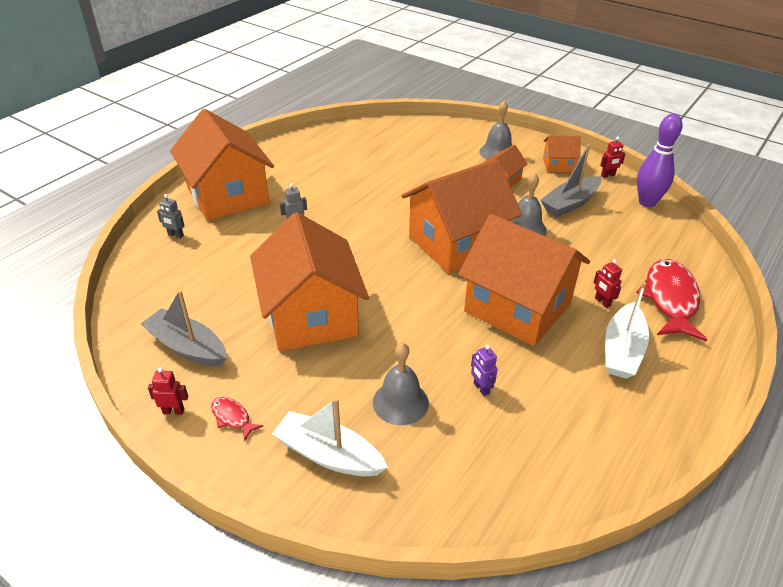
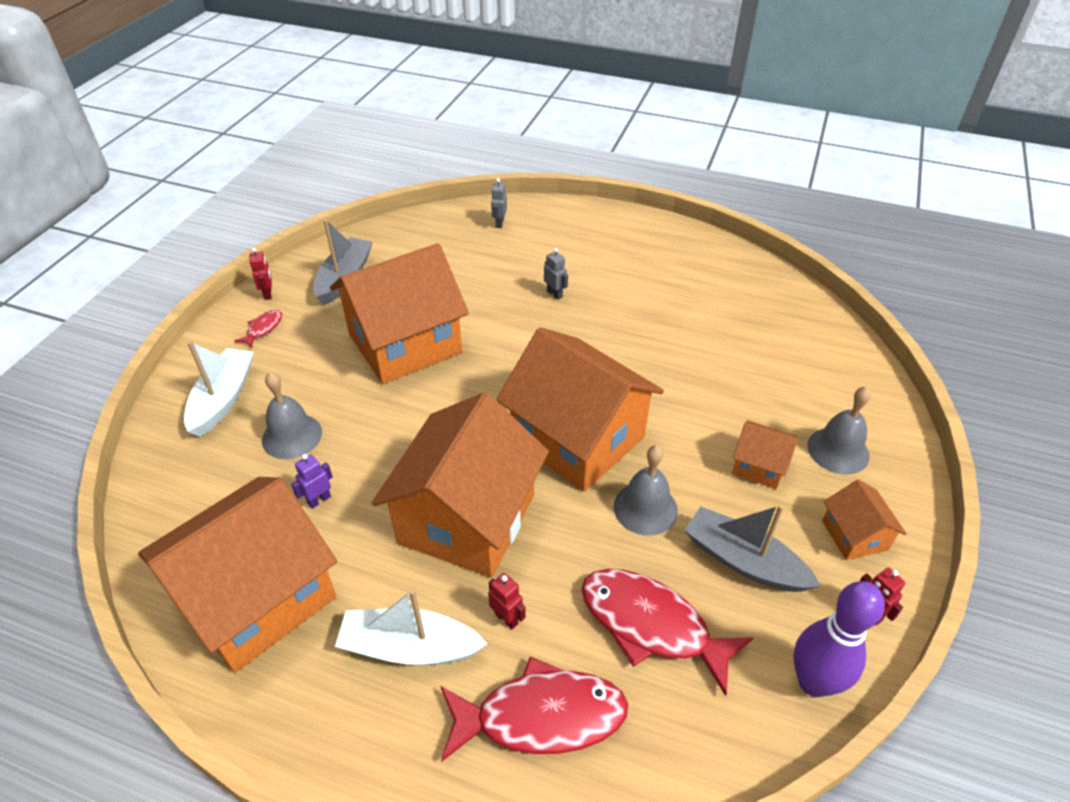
camera: 75 degrees right, 5 degrees up
(228, 195) = (582, 234): orange house -> orange house (257, 597)
(602, 302) = (506, 618): red robot -> red robot turned 90 degrees clockwise
(611, 245) = (651, 625): none -> red fish

